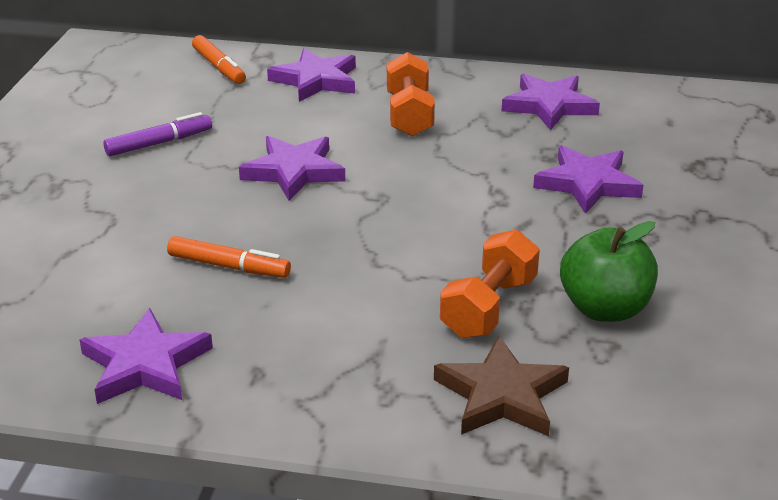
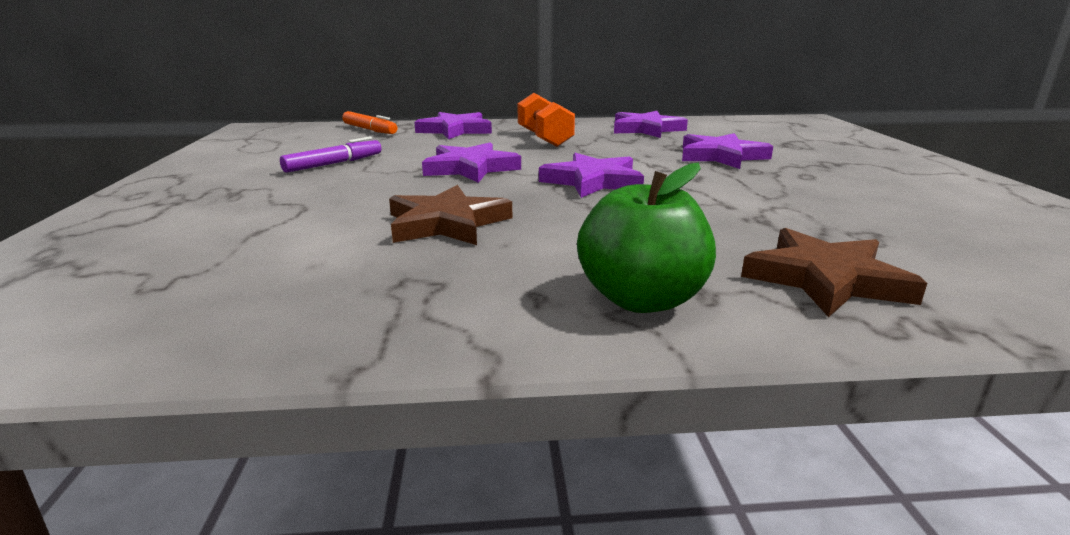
camera: 15 degrees left, 10 degrees down
(145, 364) = (389, 306): purple star -> purple star (593, 181)
(229, 266) = (446, 223): orange marker -> brown star
(489, 307) = (731, 223): orange dumbbell -> none
(604, 309) = (833, 213): green apple -> green apple (642, 299)

